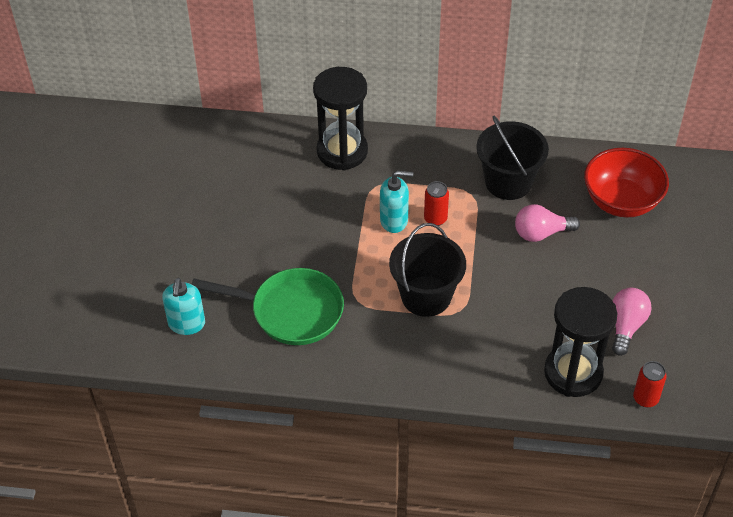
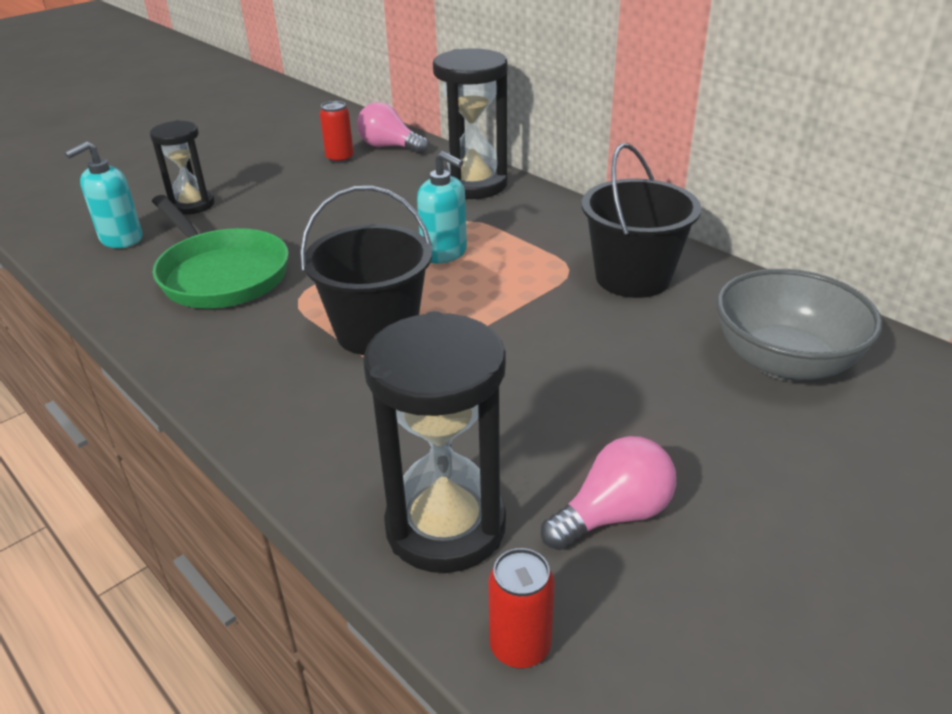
camera: 40 degrees right, 15 degrees down
(187, 270) = (192, 205): none -> black hourglass
(435, 219) = (493, 271): red can -> red can (340, 158)
(541, 233) = (613, 342): pink light bulb -> pink light bulb (389, 147)
(621, 201) = (784, 362): red bowl -> grey bowl

